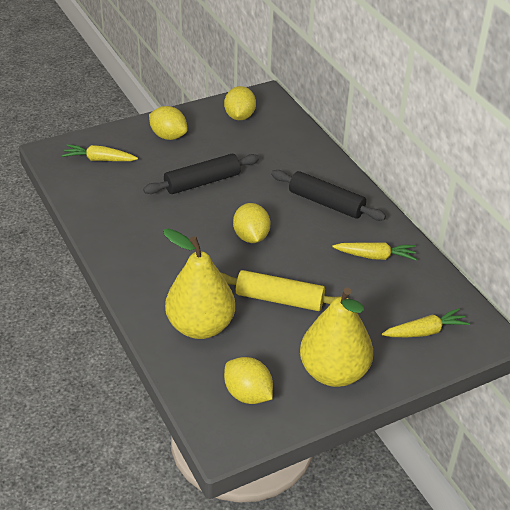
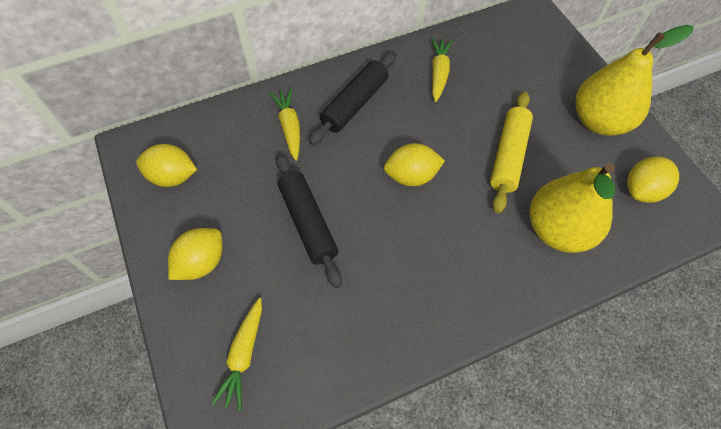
camera: 85 degrees left, 20 degrees up
(425, 331) = (536, 51): yellow carrot -> yellow carrot (289, 127)

